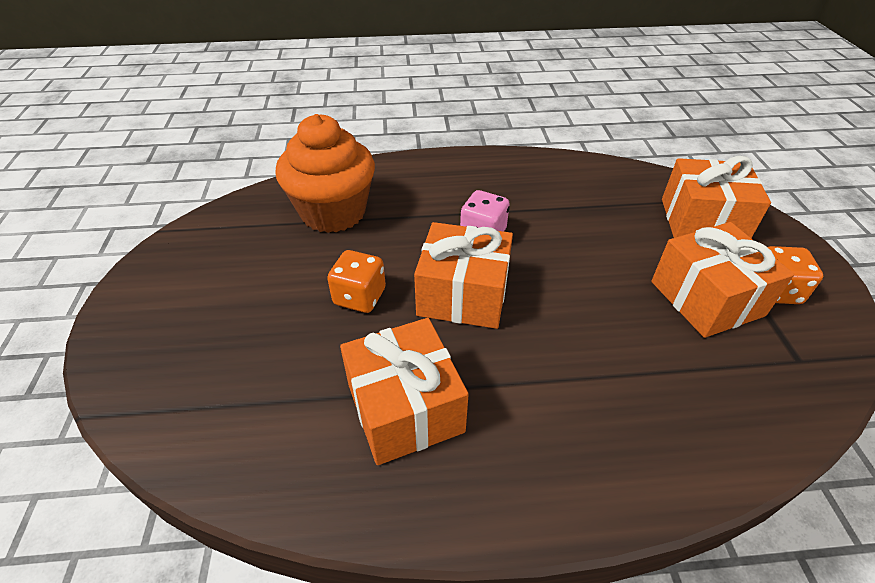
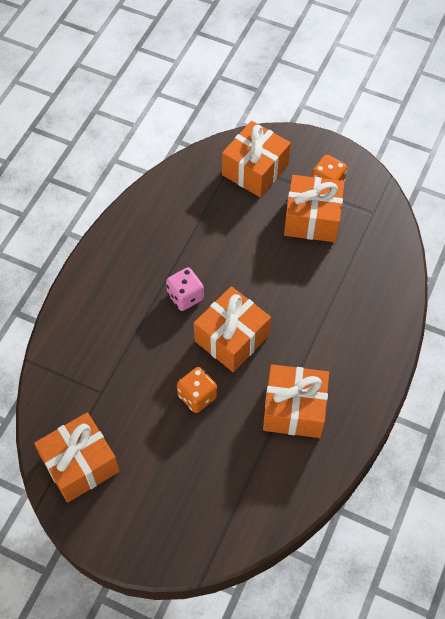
camera: 60 degrees left, 15 degrees up
(219, 240) = (80, 464): none -> orange gift
(333, 212) = (98, 377): orange cupcake -> none

